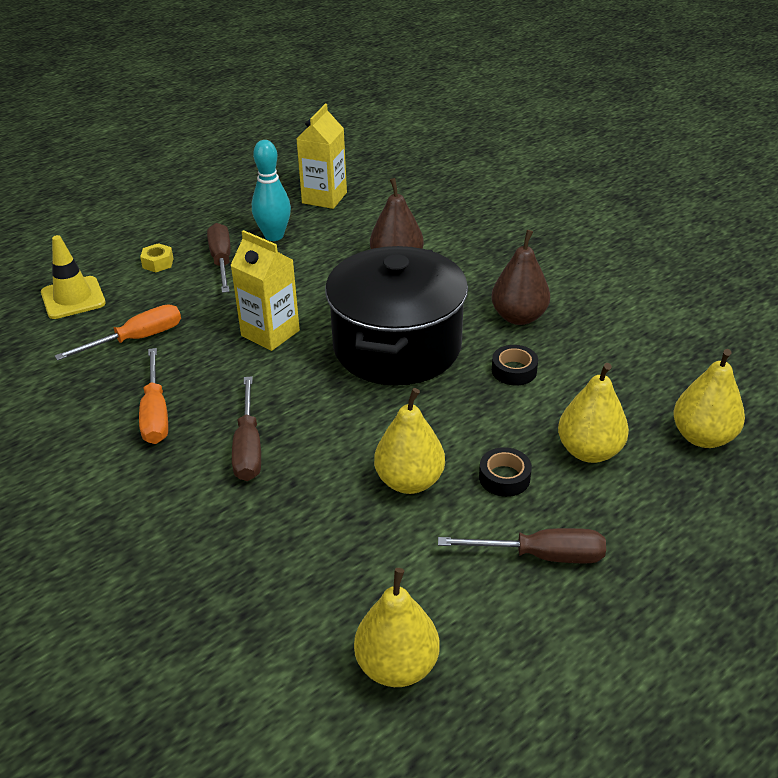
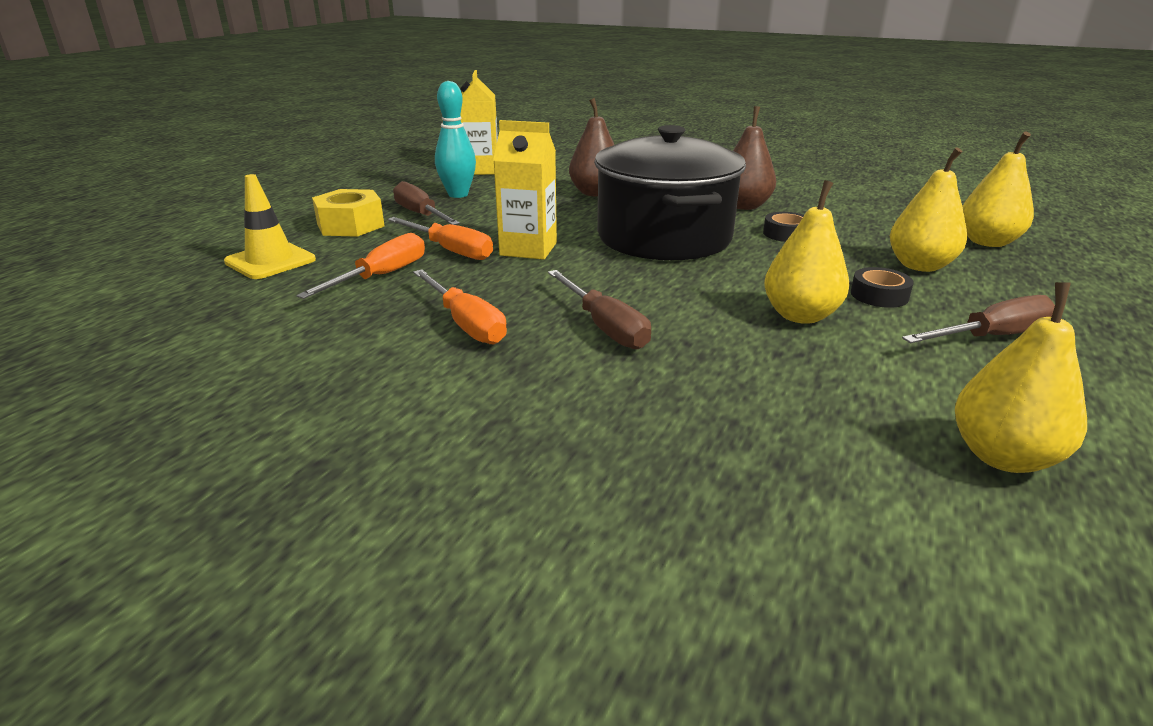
camera: 25 degrees left, 10 degrees down
(158, 263) = (350, 225): yellow nut -> yellow nut, size x1.86
(209, 319) = (450, 250): none -> orange screwdriver

